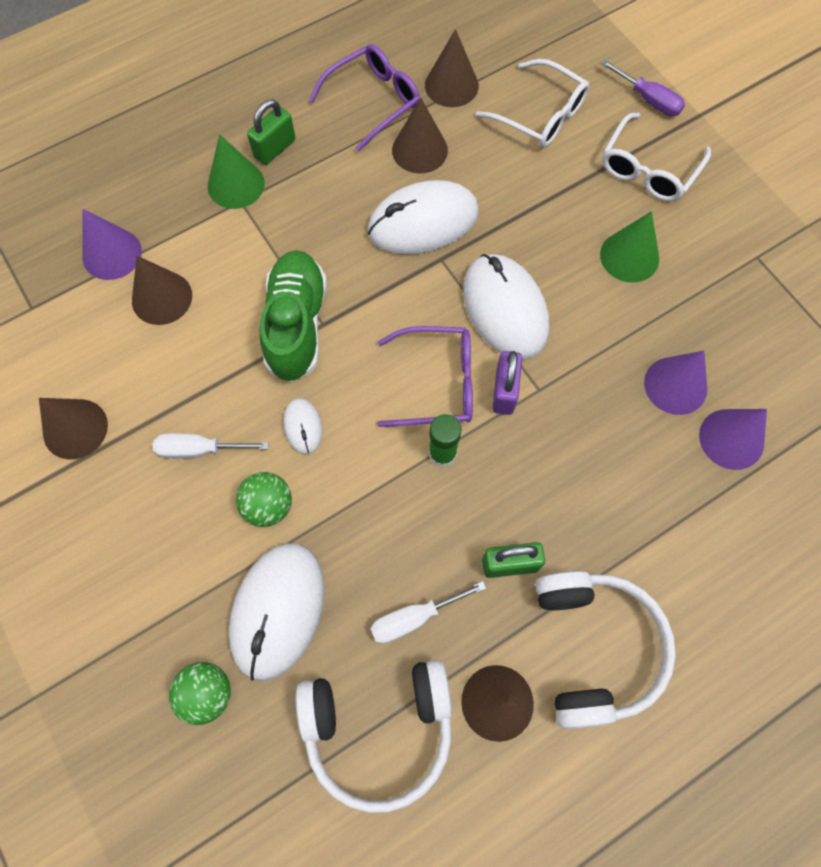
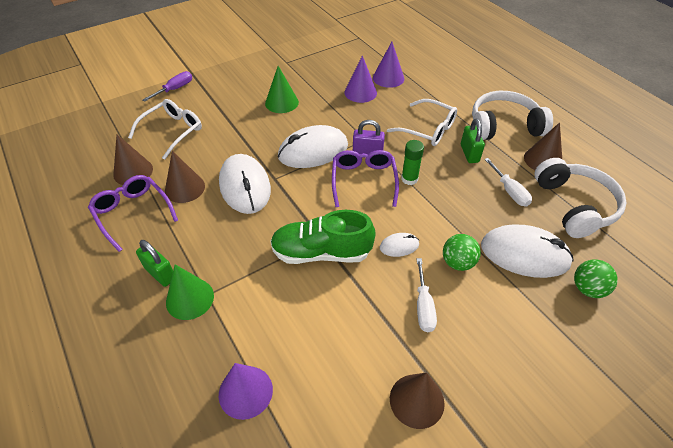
camera: 90 degrees left, 20 degrees down
(162, 298) = (294, 345): brown cone -> none
(649, 168) = (224, 92): white glasses -> white glasses (427, 129)

